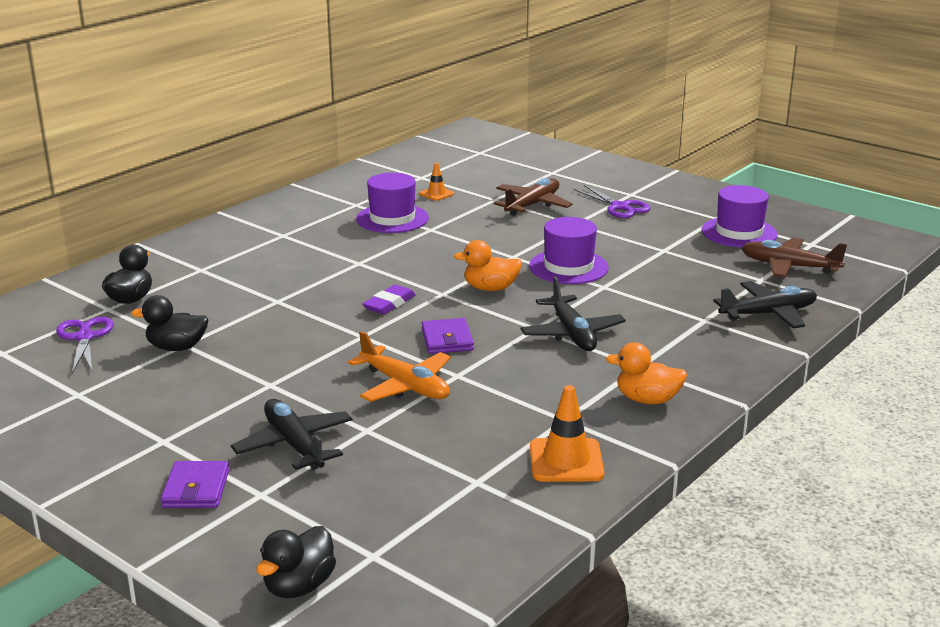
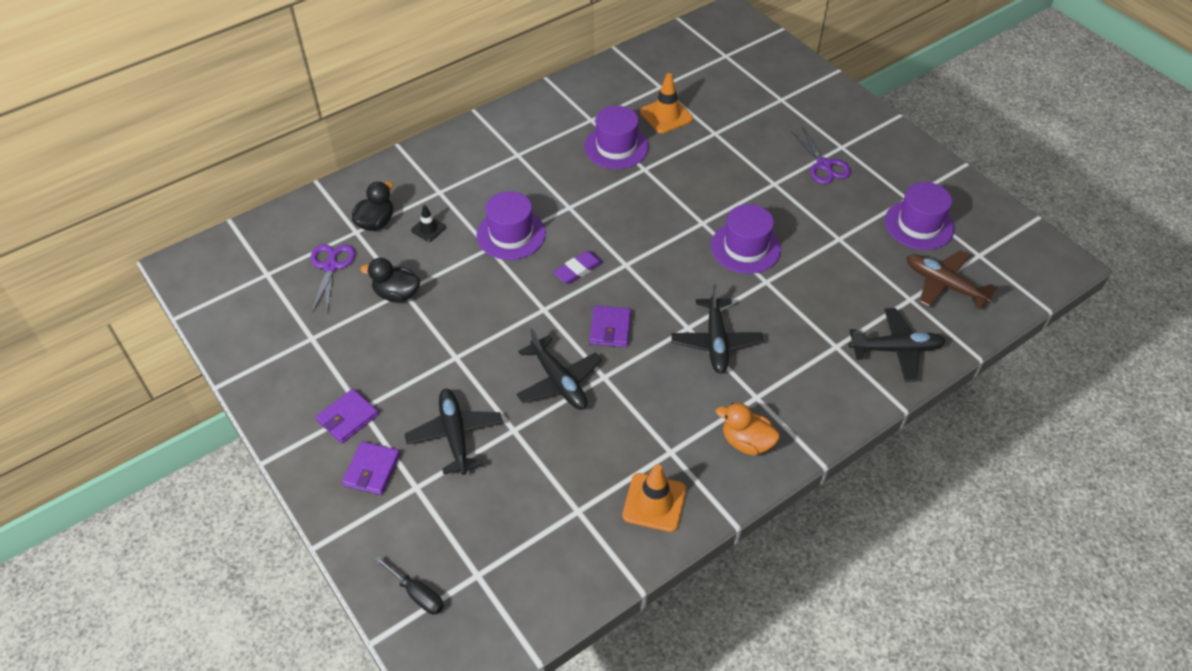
camera: 15 degrees right, 25 degrees up
(148, 451) = (348, 418): none -> purple wallet
(198, 296) = (428, 229): none -> black traffic cone
(299, 289) = (511, 234): none -> purple hat
(299, 586) = (417, 594): black duck -> black screwdriver
(405, 386) = (559, 382): orange plane -> black plane
(436, 194) = (666, 115): orange traffic cone -> orange traffic cone, size x1.72
(490, 288) = (668, 265): orange duck -> none
(532, 205) = (746, 148): brown plane -> none

